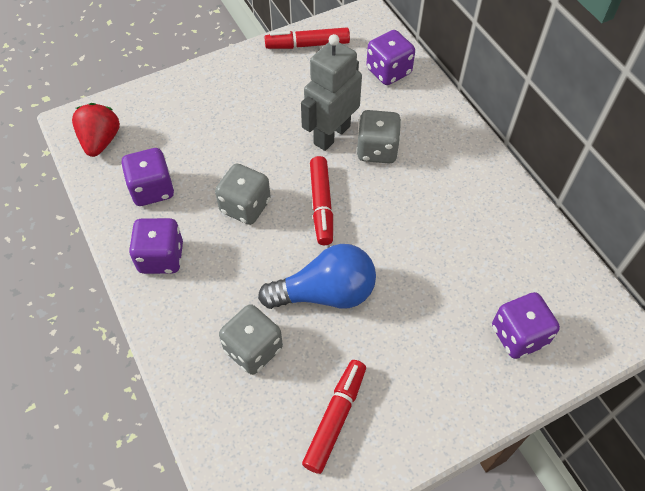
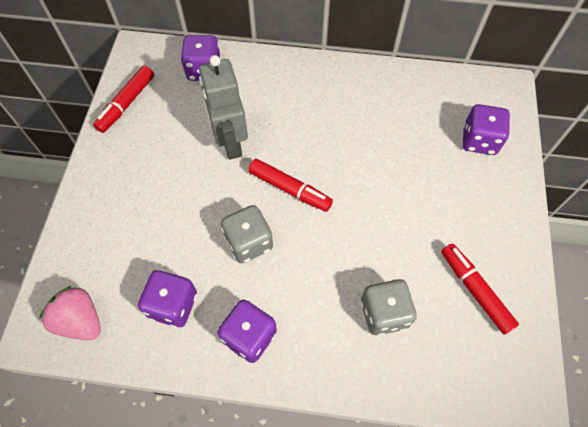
camera: 55 degrees left, 5 degrees up
(101, 141) = (81, 320): red strawberry -> pink strawberry
(325, 293) = (369, 234): blue light bulb -> none
(377, 150) = (270, 123): grey dice -> none

